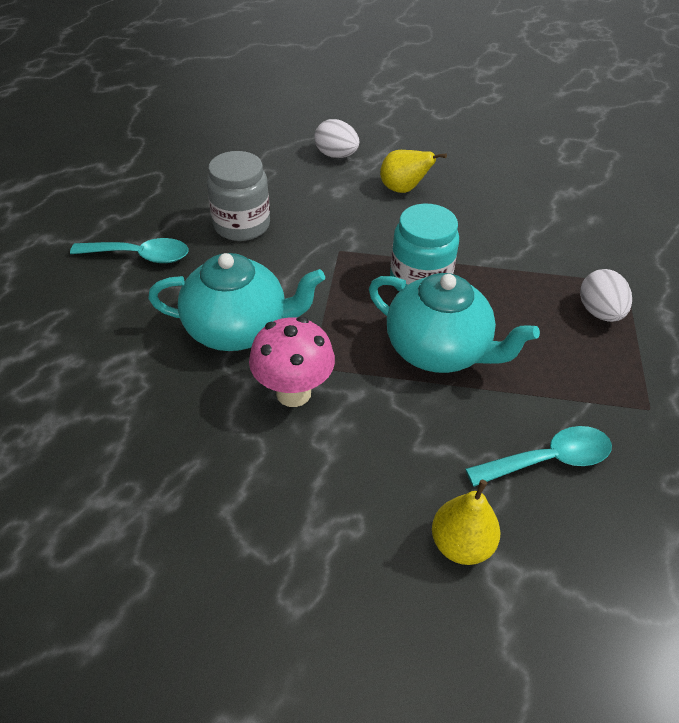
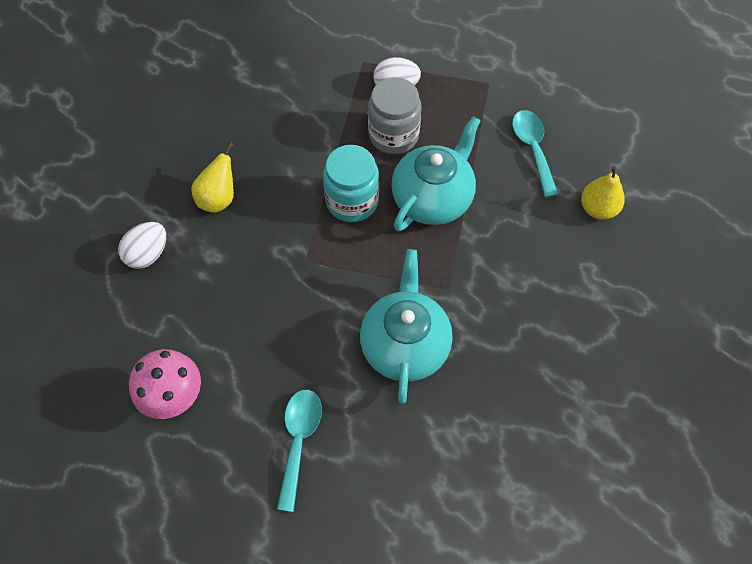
camera: 85 degrees left, 15 degrees up
(242, 225) = (259, 346): grey jar -> grey jar (393, 135)
(293, 393) = (476, 302): pink mushroom -> pink mushroom (175, 398)

